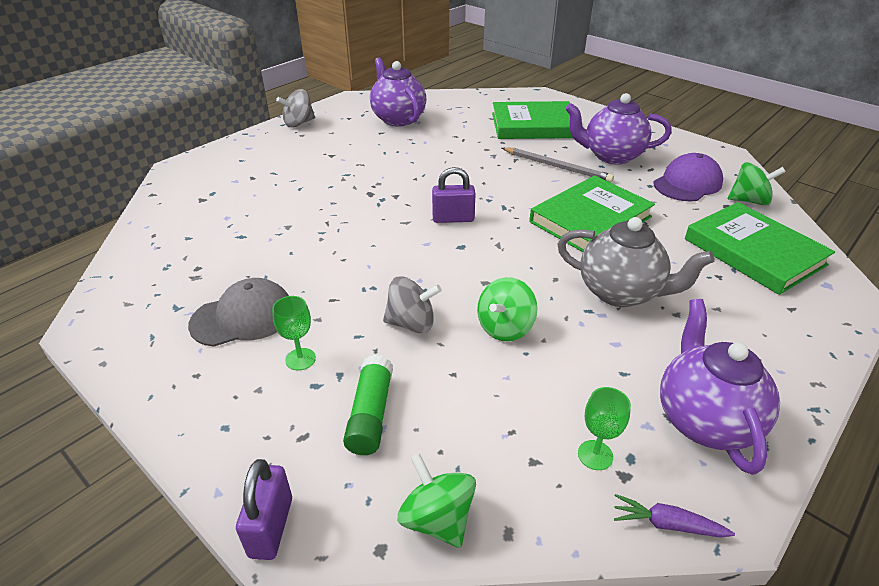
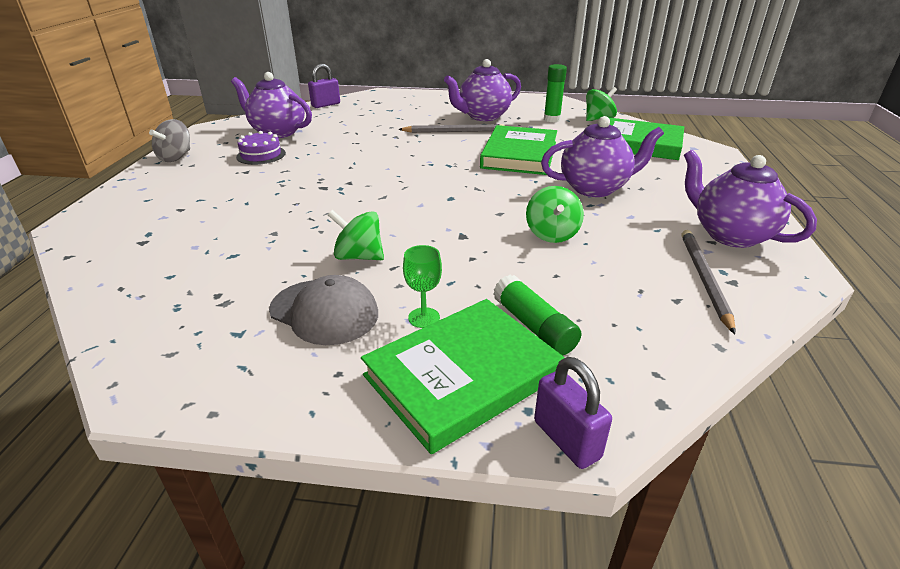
camera: 35 degrees left, 5 degrees down
(243, 317) = (324, 312): grey cap -> grey cap turned 90 degrees clockwise
(360, 141) = (261, 155): none -> purple cake
(411, 323) = (481, 257): grey spinning top -> none
(437, 519) = (669, 363): green spinning top -> green spinning top (359, 256)
(453, 218) = (420, 183): purple padlock -> purple padlock (326, 105)
(534, 125) = (401, 111): green book -> green book (462, 376)
(595, 455) = (704, 279): green goblet -> grey pencil
(620, 292) = (595, 188): grey teapot -> purple teapot
(667, 524) = (786, 294): purple carrot -> none
(687, 183) = (551, 119): purple cap -> green glue stick

